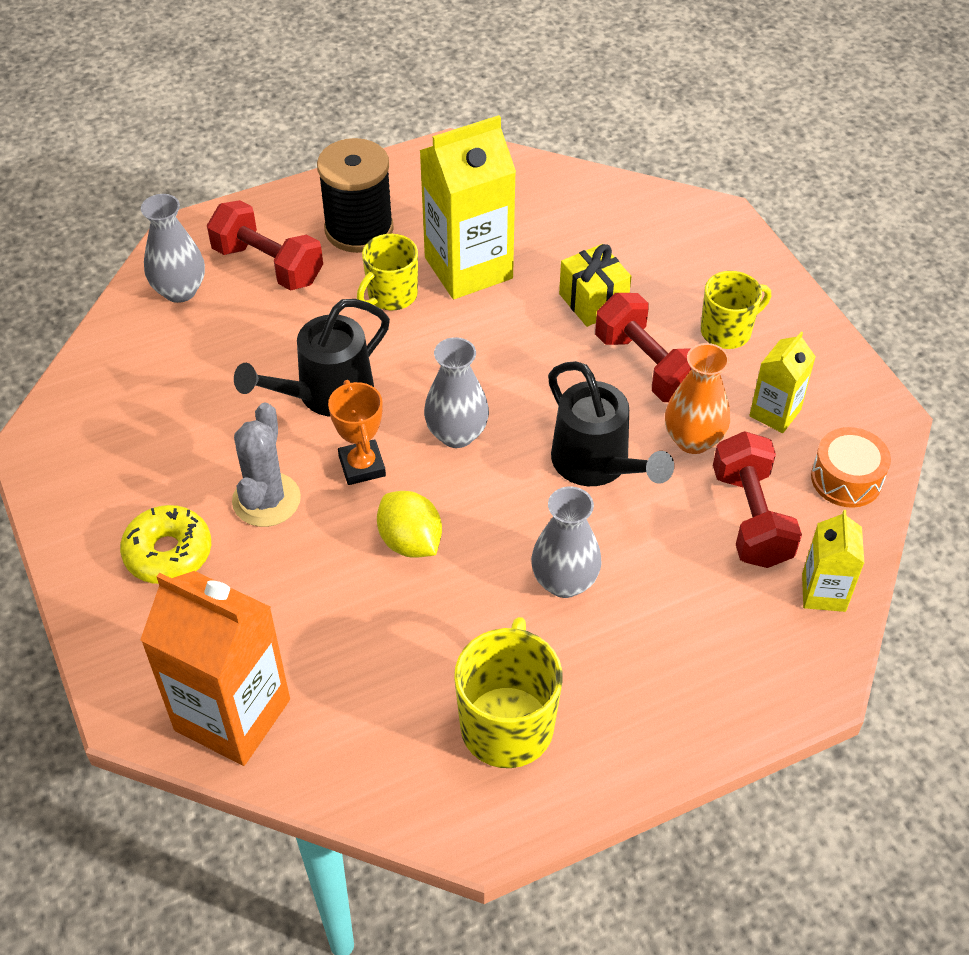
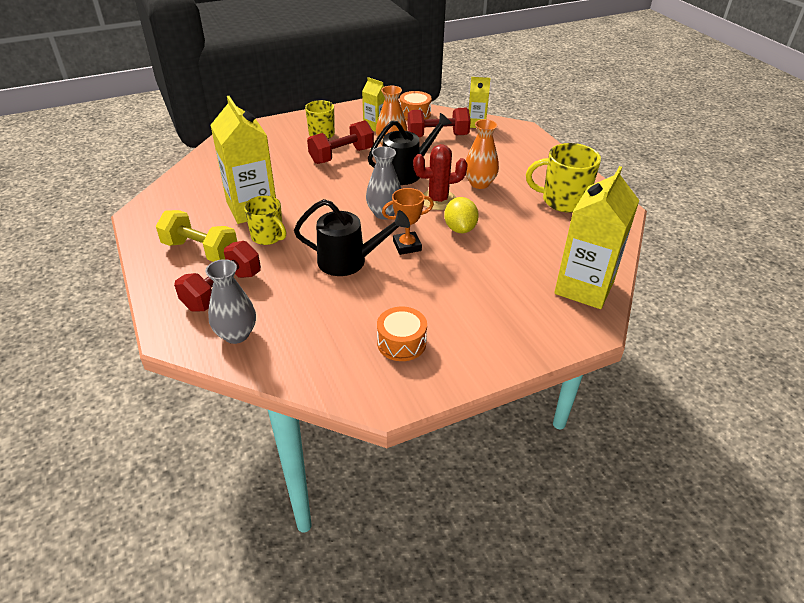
camera: 90 degrees left, 10 degrees down
(138, 460) = (401, 343): none -> orange drum
(168, 553) = (477, 321): yellow donut -> none
(232, 715) = (584, 288): orange carton -> yellow carton
(266, 500) = (433, 282): grey cactus -> none
(325, 395) = (350, 261): black watering can -> black watering can turned 45 degrees counterclockwise
(359, 229) = (200, 251): black spool -> yellow dumbbell
(410, 542) = (460, 229): yellow lemon -> yellow lemon turned 60 degrees counterclockwise
(502, 512) = (438, 200): none -> red cactus
(564, 582) = (479, 183): grey vase -> orange vase
(593, 301) = (291, 169): yellow gift -> none

